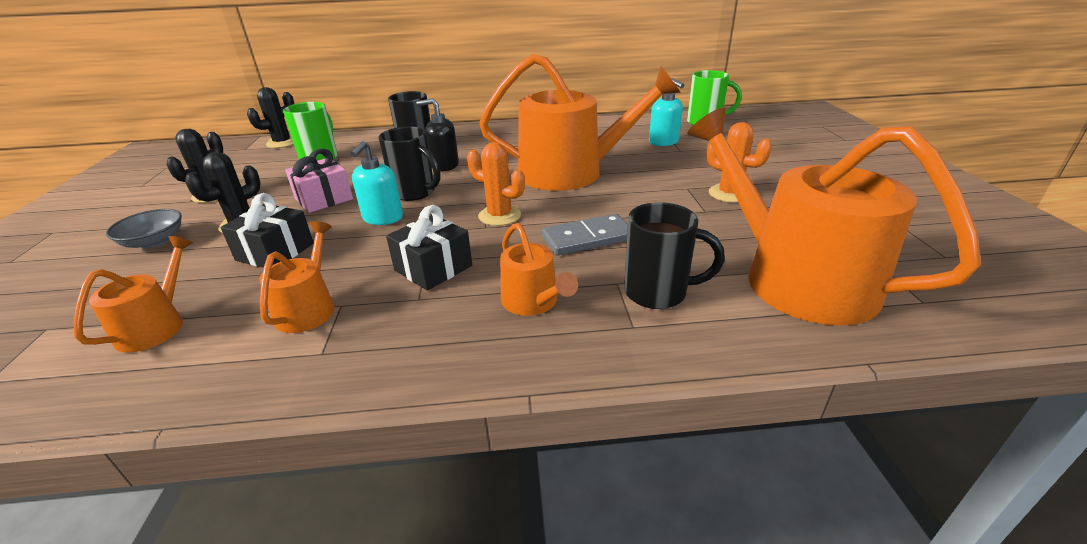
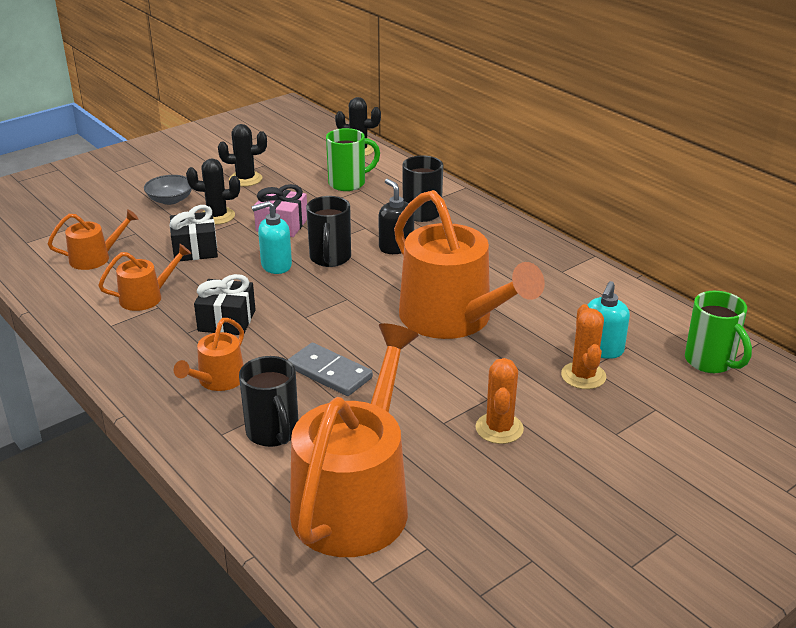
camera: 55 degrees right, 0 degrees up
(499, 216) = (328, 315): orange cactus -> orange cactus (583, 376)

